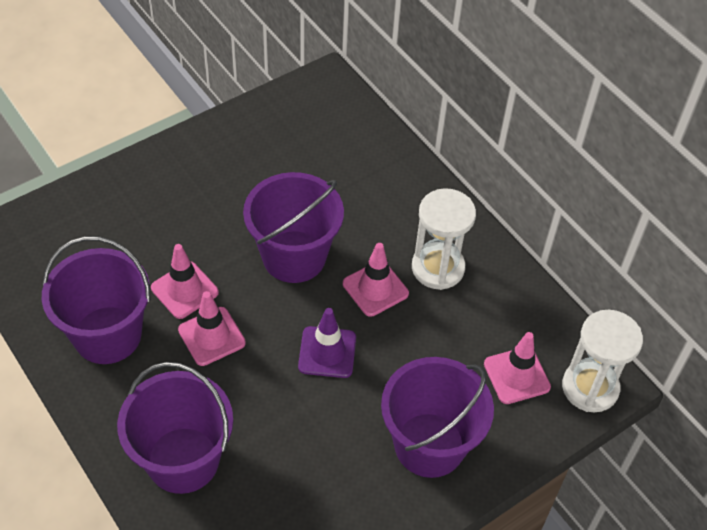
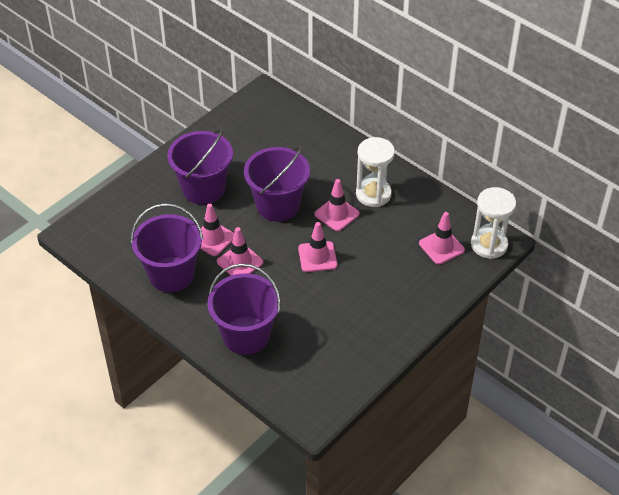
camera: 10 degrees left, 5 degrees down
(327, 352) = (317, 257): purple traffic cone -> pink traffic cone
(429, 445) = (398, 296): purple bucket -> purple bucket (203, 188)

